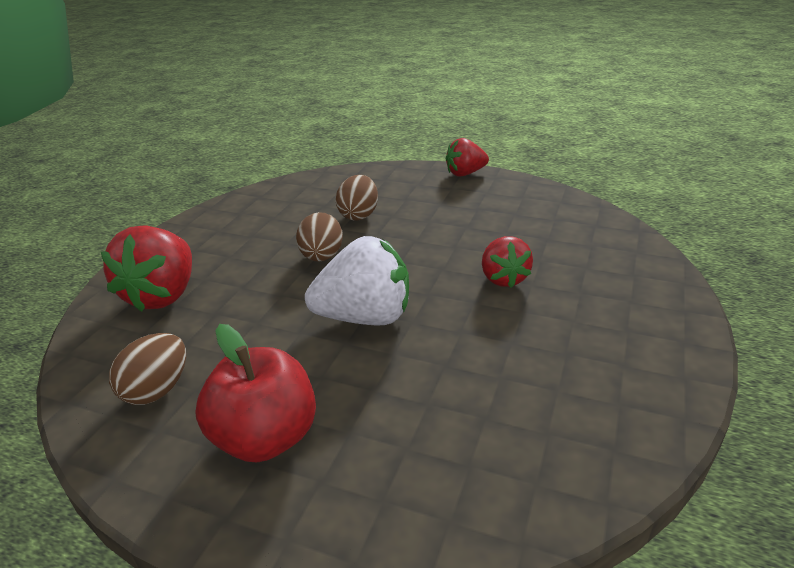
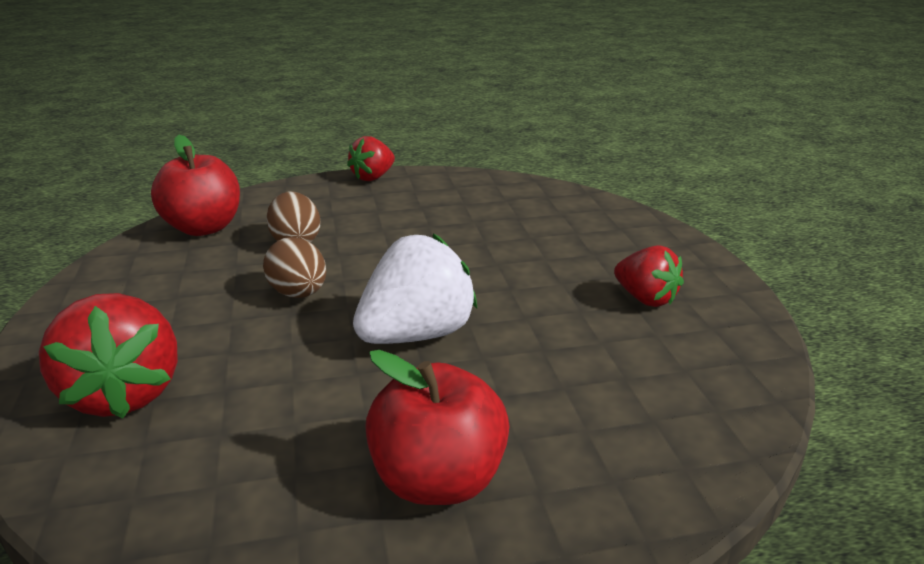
camera: 35 degrees left, 5 degrees down
(157, 390) = (245, 492): brown egg -> none
(313, 188) = (204, 228): none -> red apple
(503, 278) = (515, 261): red strawberry -> red strawberry (645, 299)

